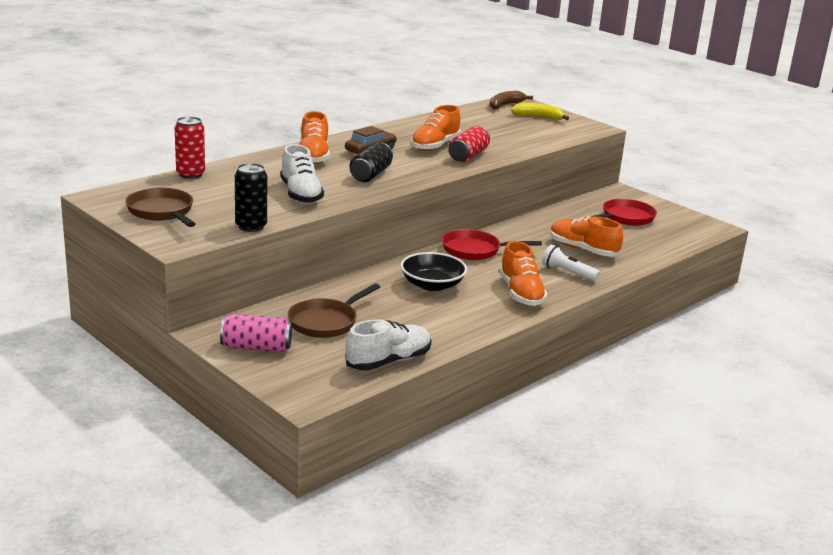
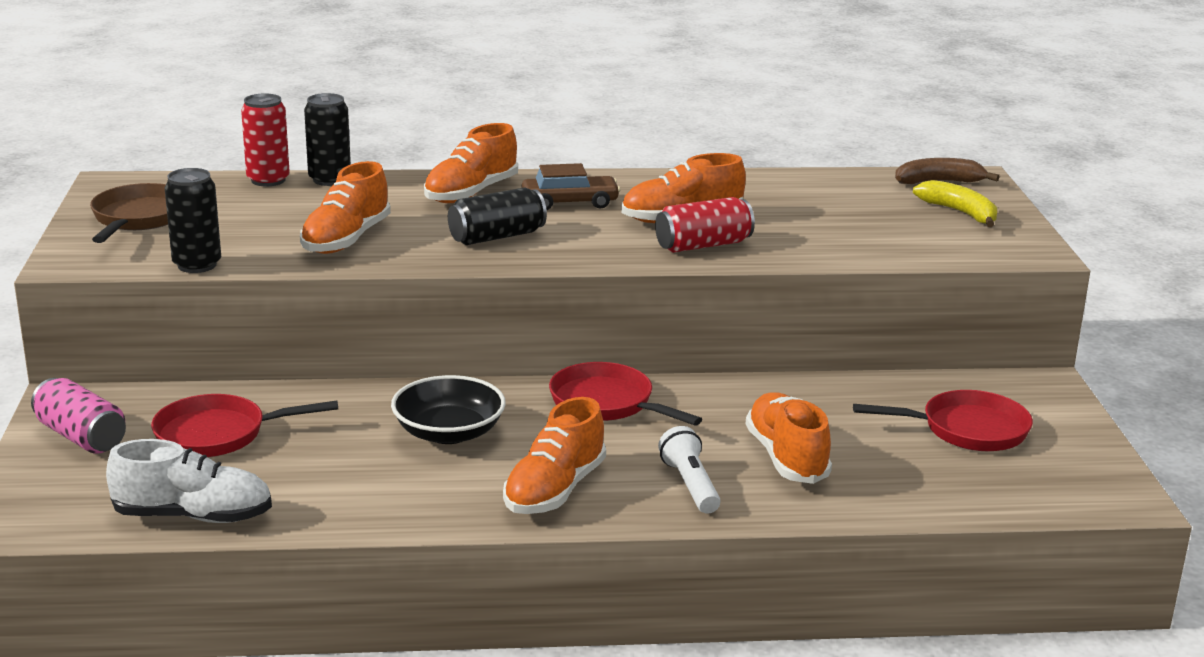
camera: 40 degrees right, 0 degrees up
(224, 166) = (329, 179): none -> black can
(300, 194) = (346, 239): white shoe -> orange shoe
(326, 322) = (218, 434): brown pan -> red pan

